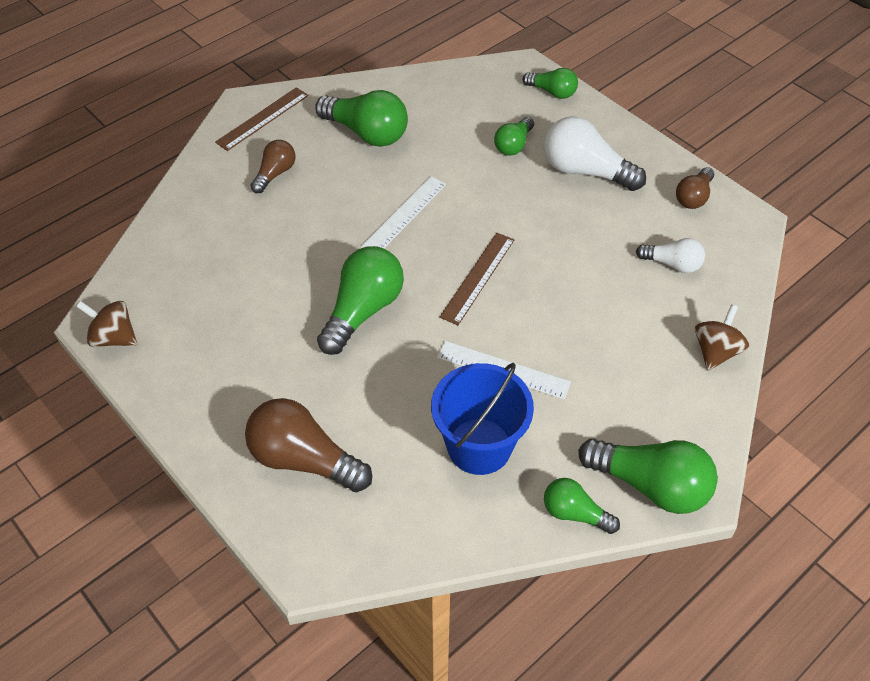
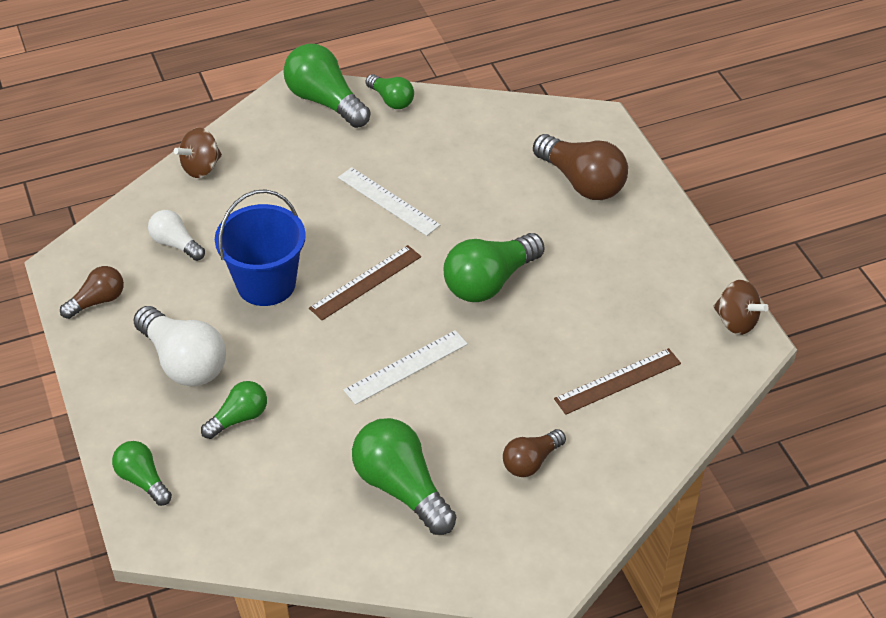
camera: 160 degrees left, 5 degrees down
(263, 119) = (524, 551): brown ruler -> brown ruler (617, 381)
(479, 446) = (438, 155): blue bucket -> blue bucket (266, 284)

